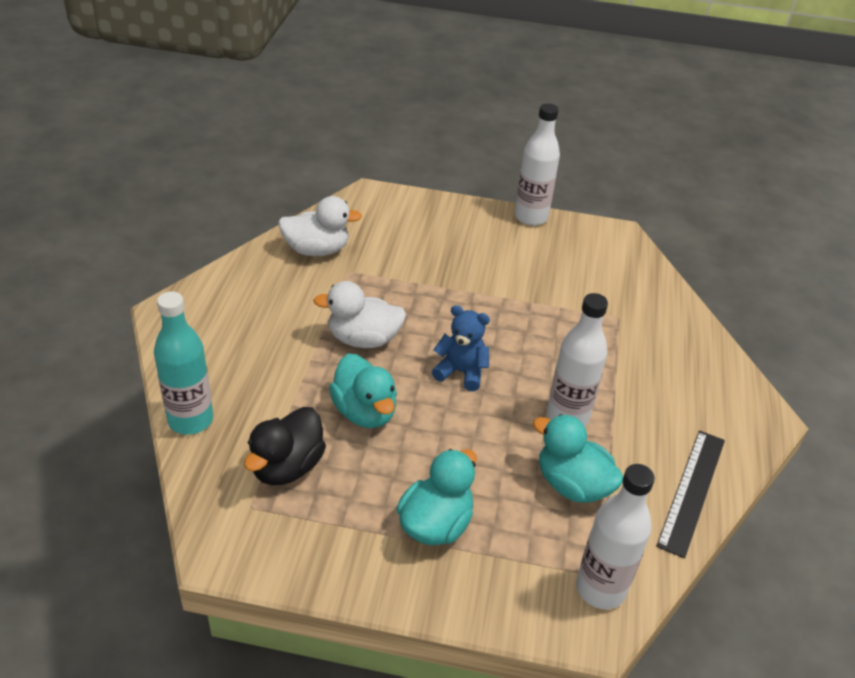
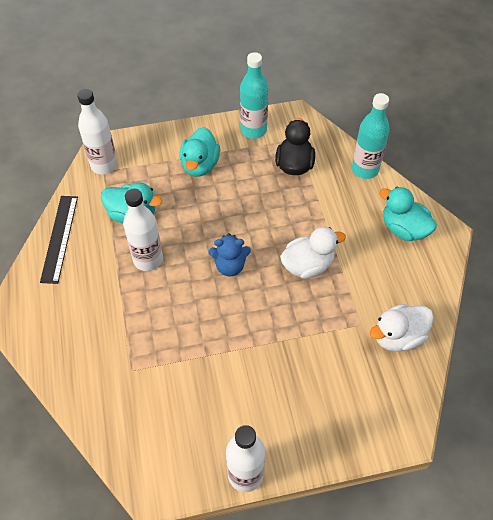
camera: 160 degrees right, 15 degrees up
(310, 553) = (253, 130): none -> turquoise bottle
(364, 412) = (274, 213): turquoise duck -> turquoise duck (403, 229)

